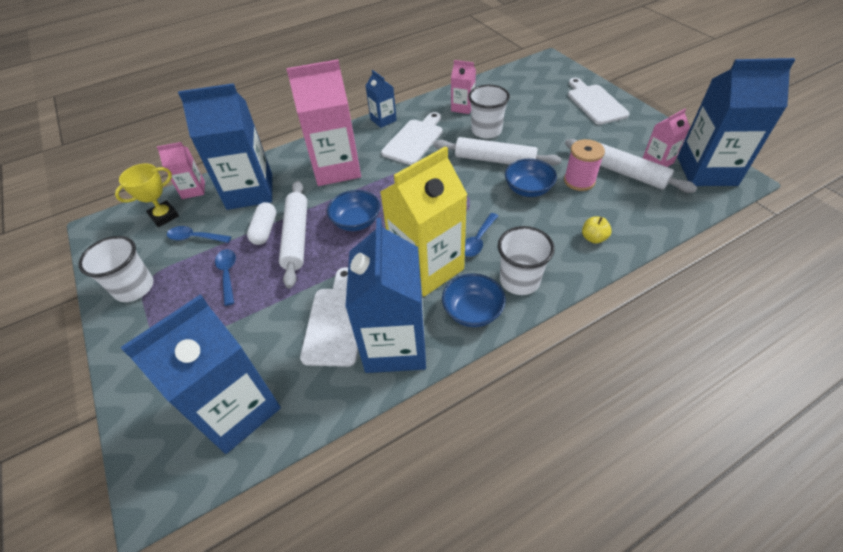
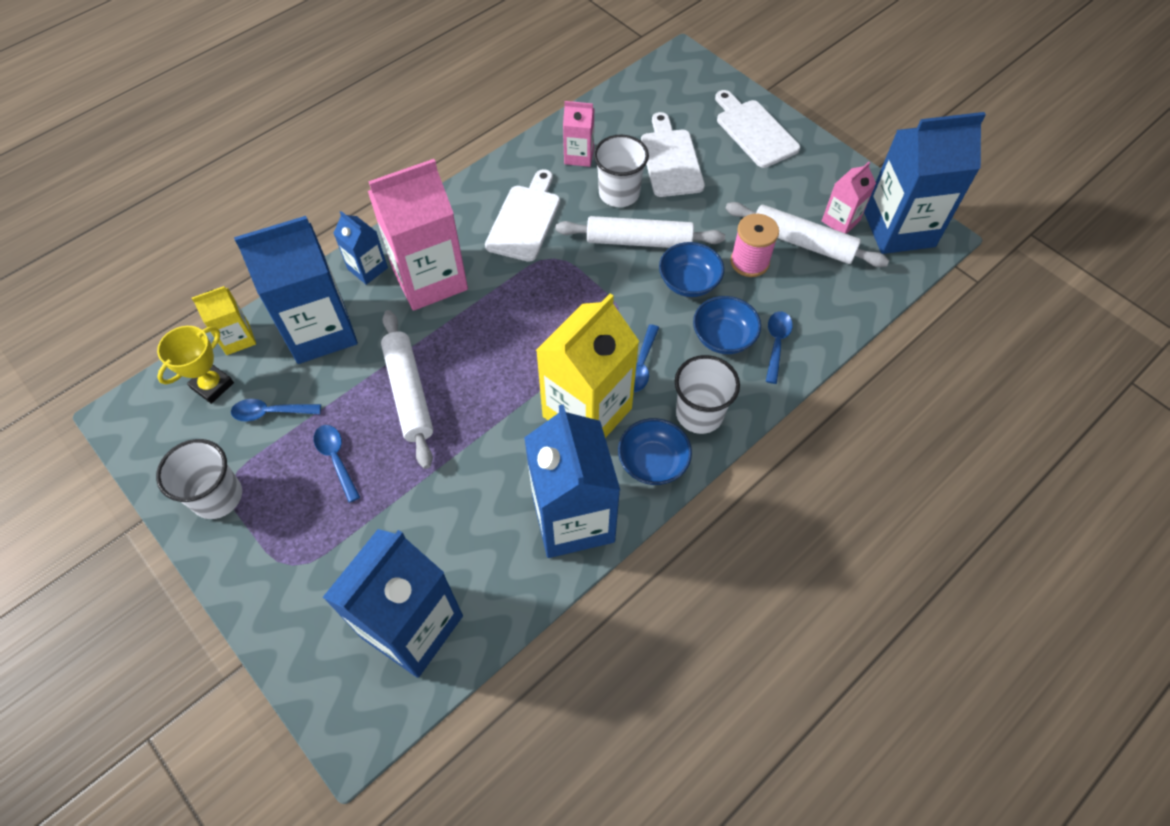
camera: 15 degrees left, 10 degrees up
(193, 190) = (237, 338): pink carton -> yellow carton
(265, 230) = (362, 388): white capsule -> none
(336, 321) = (495, 500): white cutting board -> white cutting board (670, 159)
(356, 222) = (481, 359): blue bowl -> blue bowl (723, 337)
(383, 120) = (473, 189): blue carton -> blue carton (367, 268)
(593, 238) = (776, 344): yellow apple -> blue spoon

